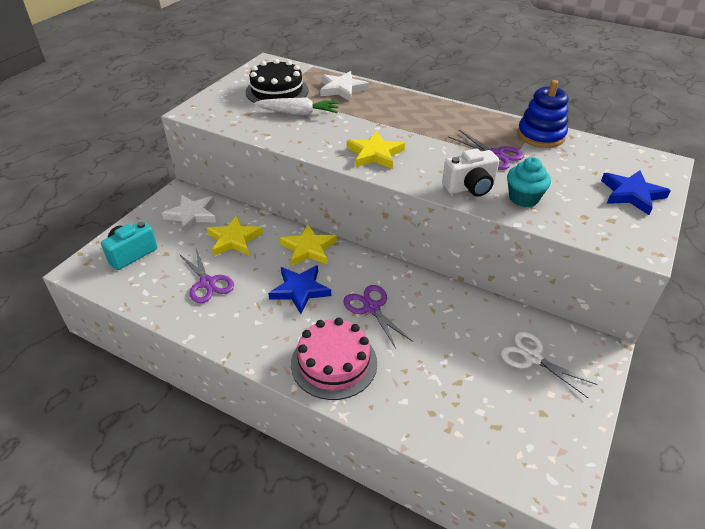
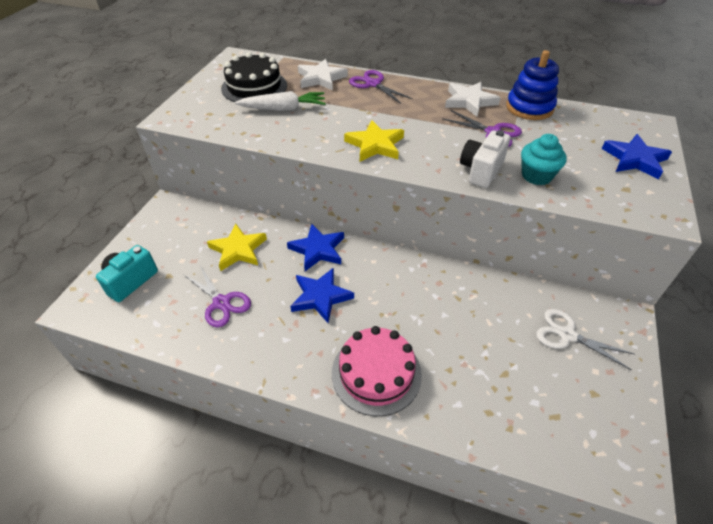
camera: 10 degrees left, 5 degrees up
(192, 215) = (187, 228): white star -> white star (469, 101)
(309, 248) = (318, 249): yellow star -> blue star
(371, 308) = (398, 305): purple scissors -> purple scissors (373, 84)
(470, 187) = (481, 170): white camera -> white camera turned 150 degrees clockwise

